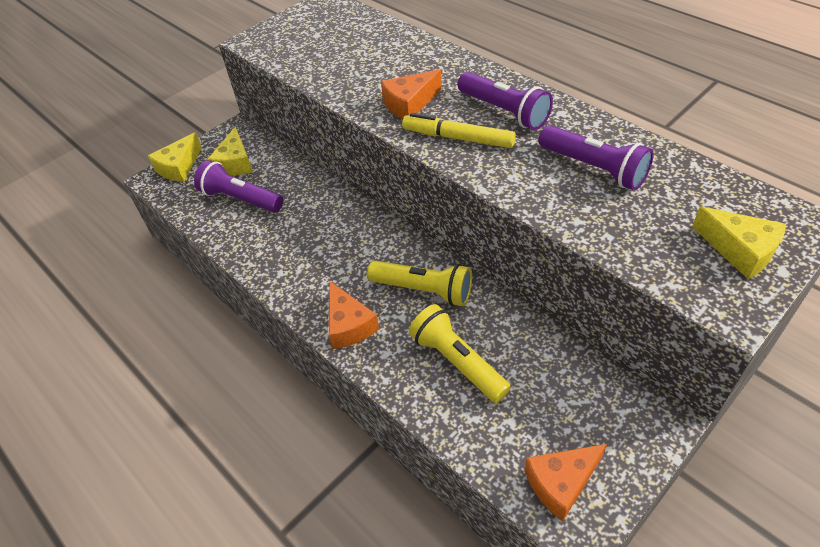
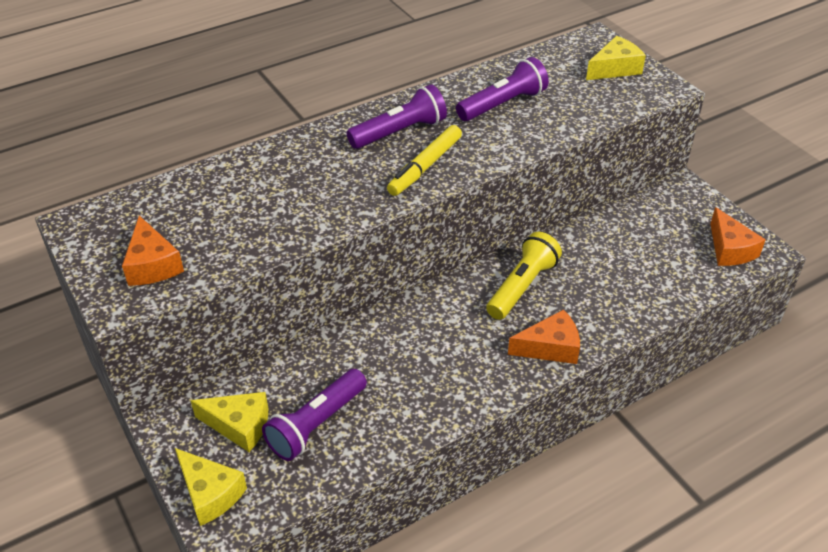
camera: 80 degrees left, 5 degrees down
(409, 104) = (352, 187): orange cheese -> orange cheese (152, 264)
(457, 362) = (610, 281): yellow flashlight -> none

